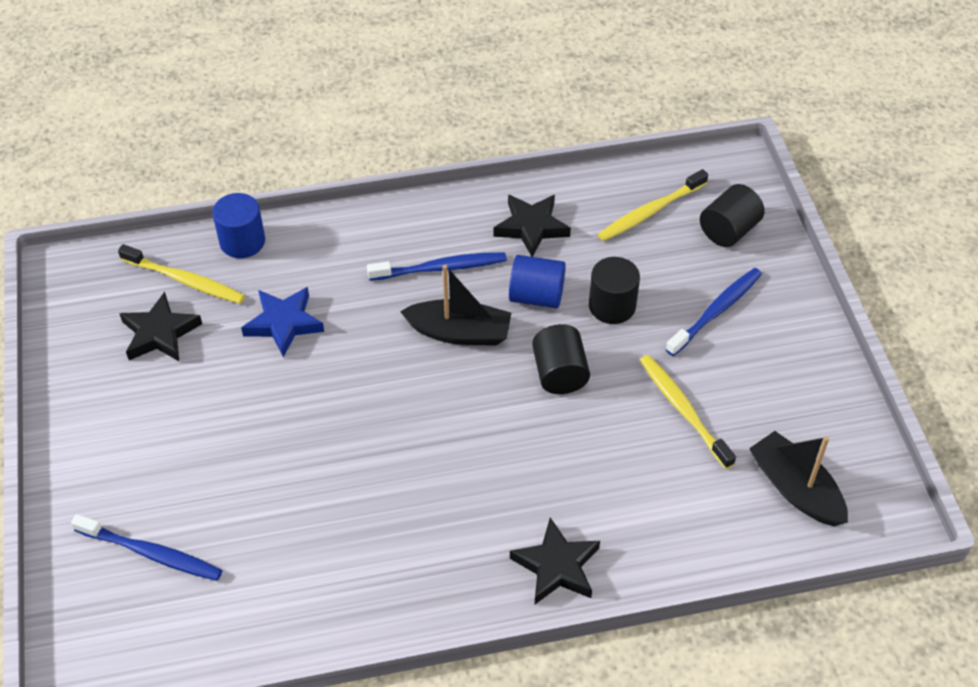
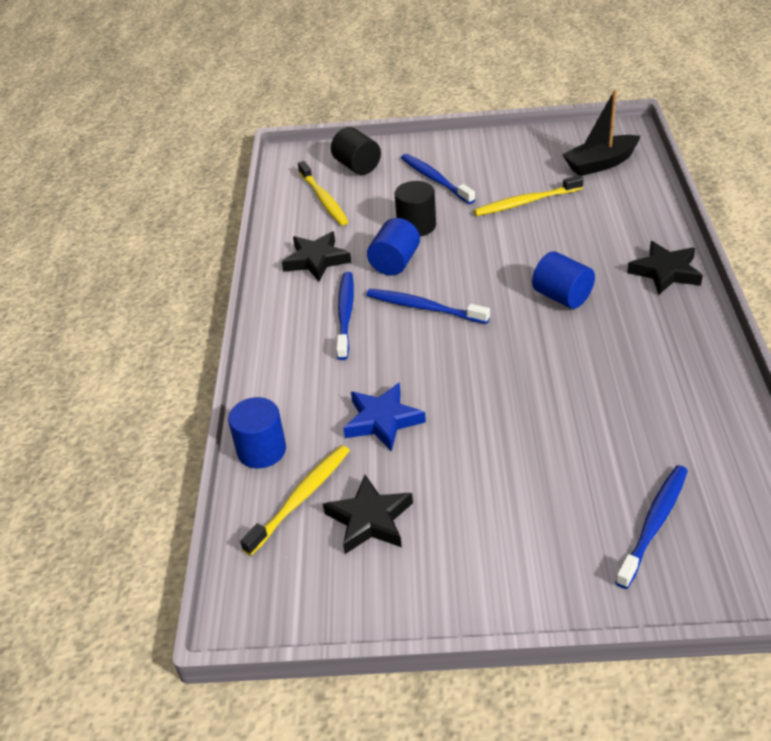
camera: 75 degrees left, 10 degrees down
(459, 332) = (423, 307): black boat -> blue toothbrush
(494, 460) = (562, 297): none -> blue cylinder
(559, 373) = (480, 257): black cylinder -> none

